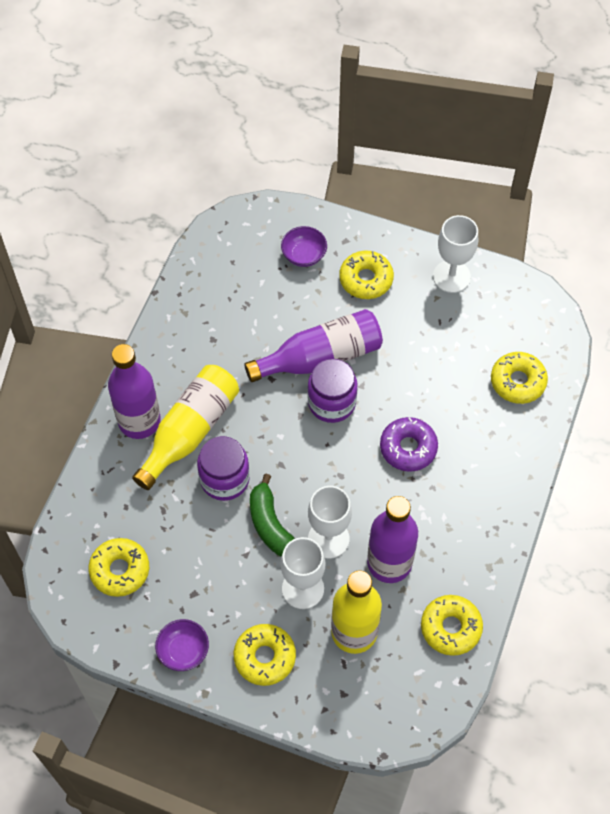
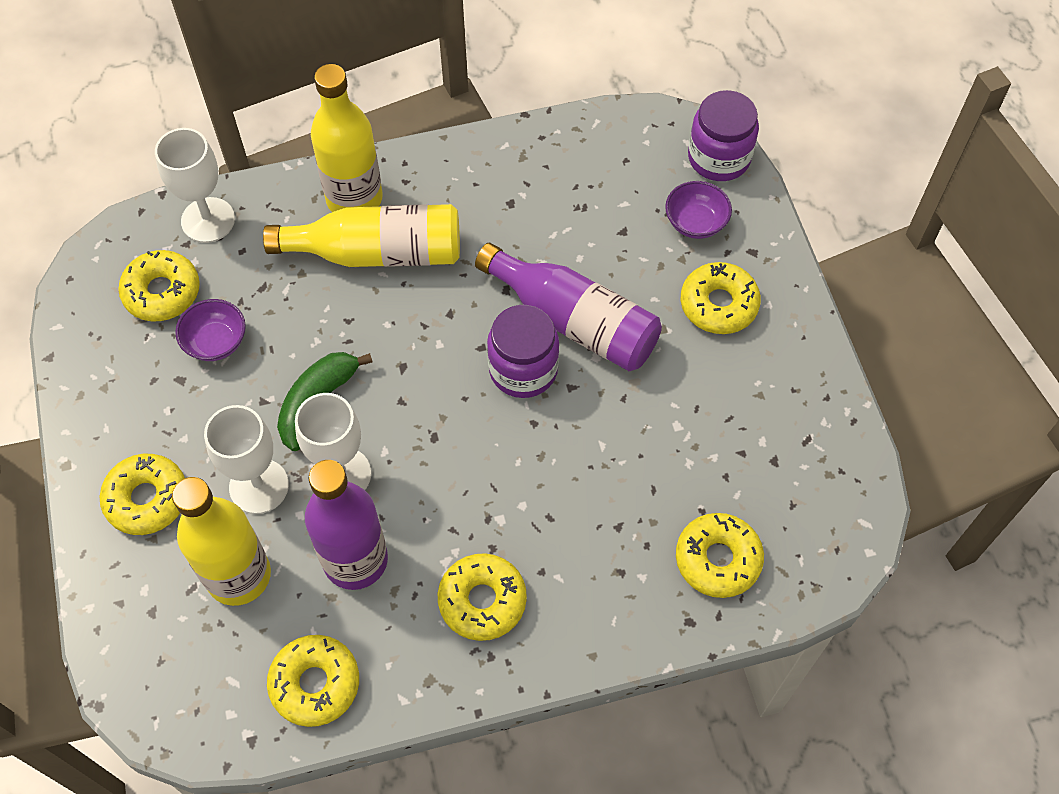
camera: 55 degrees right, 0 degrees up
(139, 421) = (354, 198): purple bottle -> yellow bottle
(183, 651) = (104, 412): purple bowl -> purple bowl (216, 342)
(224, 479) = (342, 322): purple jar -> purple jar (719, 158)
(408, 448) = (525, 488): purple donut -> none
(451, 276) = (804, 393): white goblet -> white goblet (208, 220)
(461, 511) = (482, 601): none -> yellow donut

